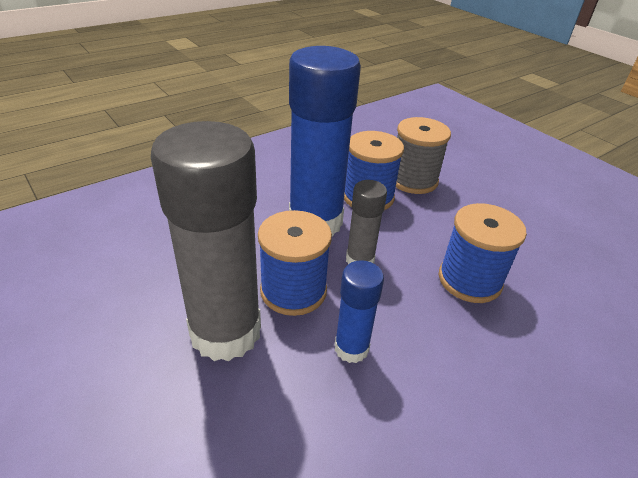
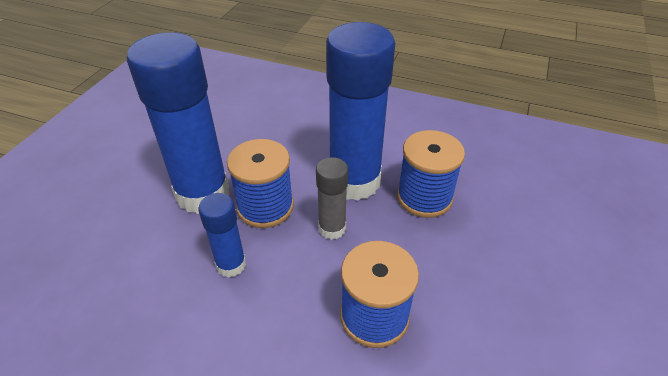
camera: 60 degrees right, 5 degrees up
(225, 332) = (203, 194): grey glue stick -> blue glue stick
(413, 180) = (490, 217): grey spool -> none

